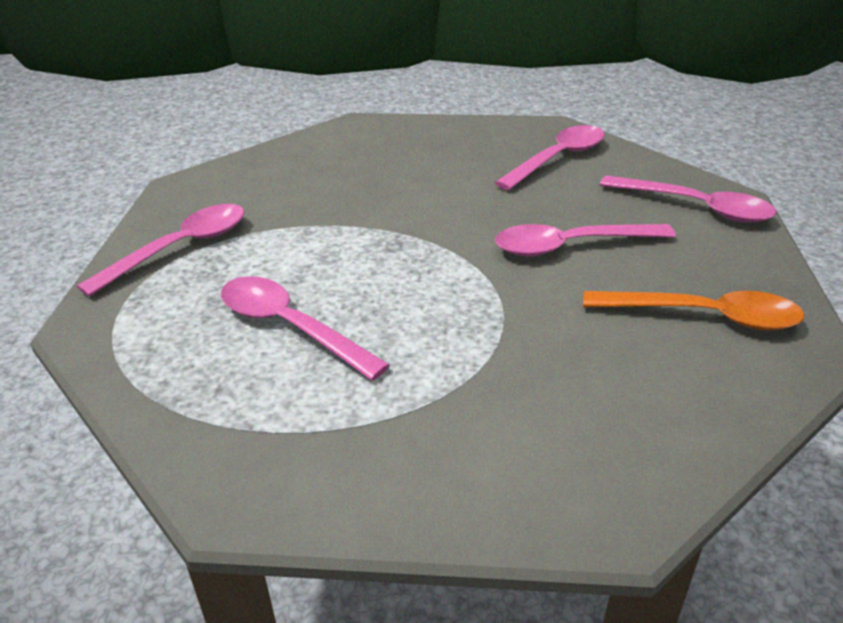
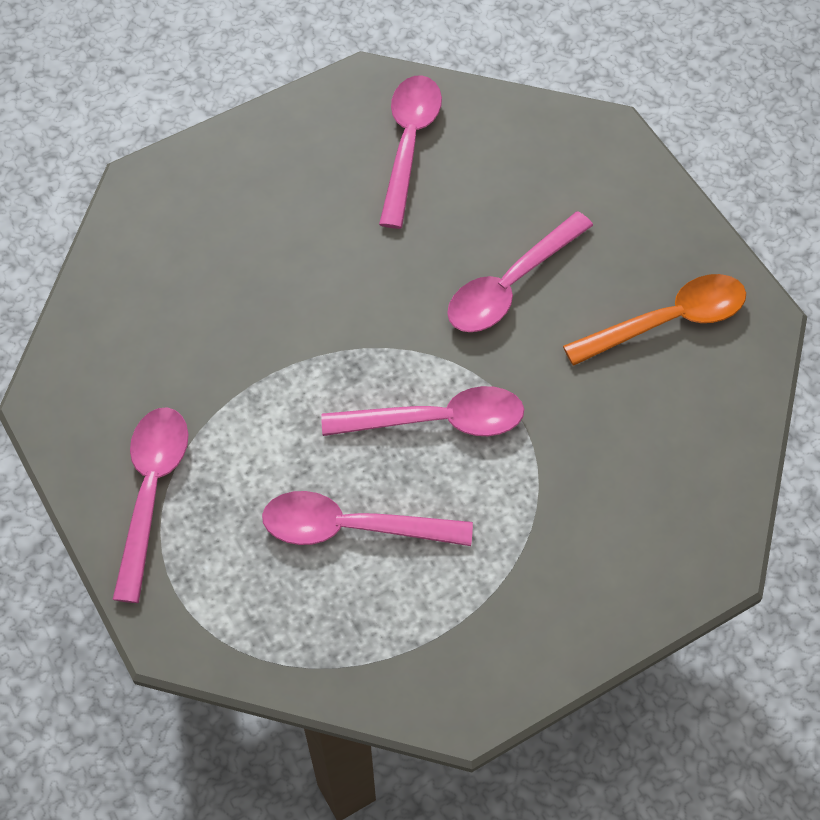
camera: 35 degrees left, 25 degrees up
(696, 207) = (584, 164): pink spoon -> pink spoon (437, 420)

